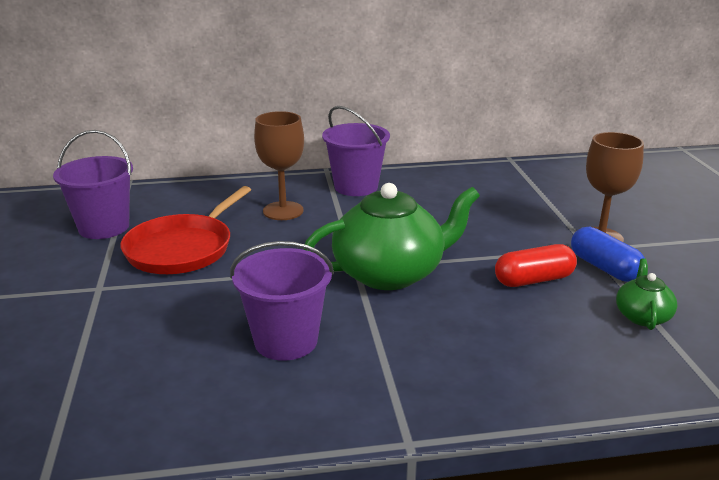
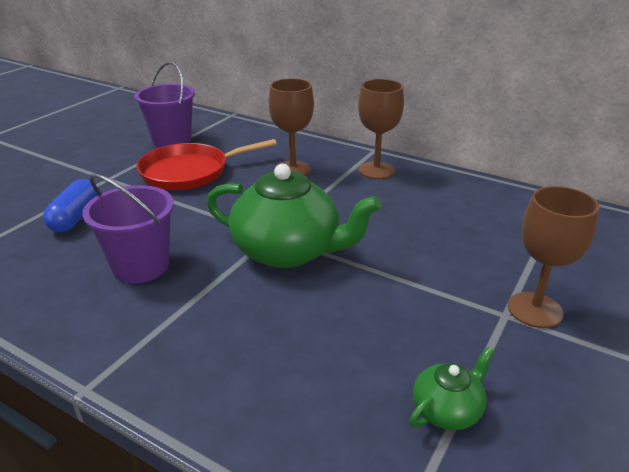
camera: 40 degrees right, 5 degrees up
(356, 187) = (376, 170): purple bucket -> brown goblet
(534, 280) = (396, 316): red capsule -> none
(604, 268) = (488, 341): blue capsule -> blue capsule (75, 217)

